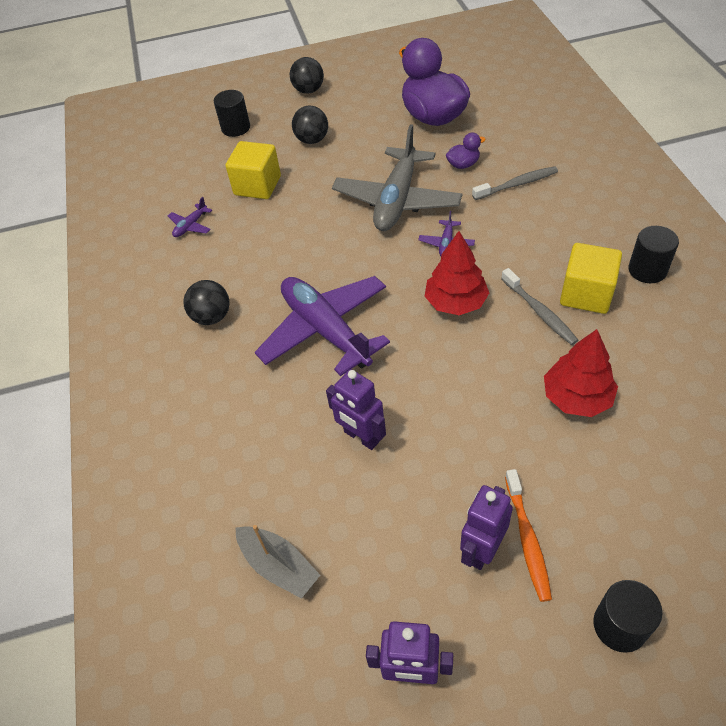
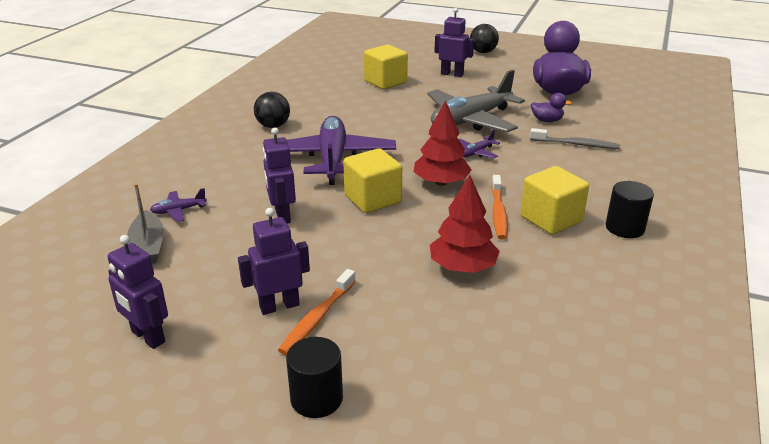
camera: 30 degrees right, 20 degrees down
(191, 226) = (319, 84): purple plane -> purple plane (178, 211)
(236, 128) = (409, 53): black cylinder -> none
(312, 140) = (452, 74): black ball -> purple robot
(419, 362) = (373, 199): none -> yellow cube
(539, 312) = (498, 212): grey toothbrush -> orange toothbrush

